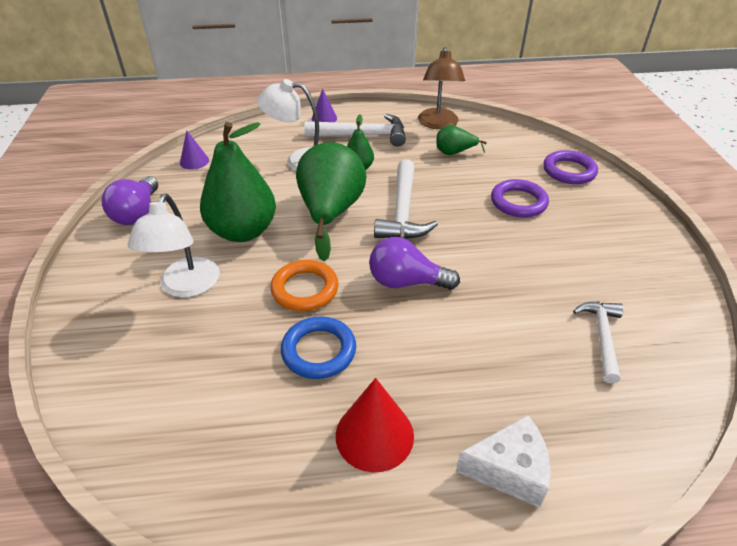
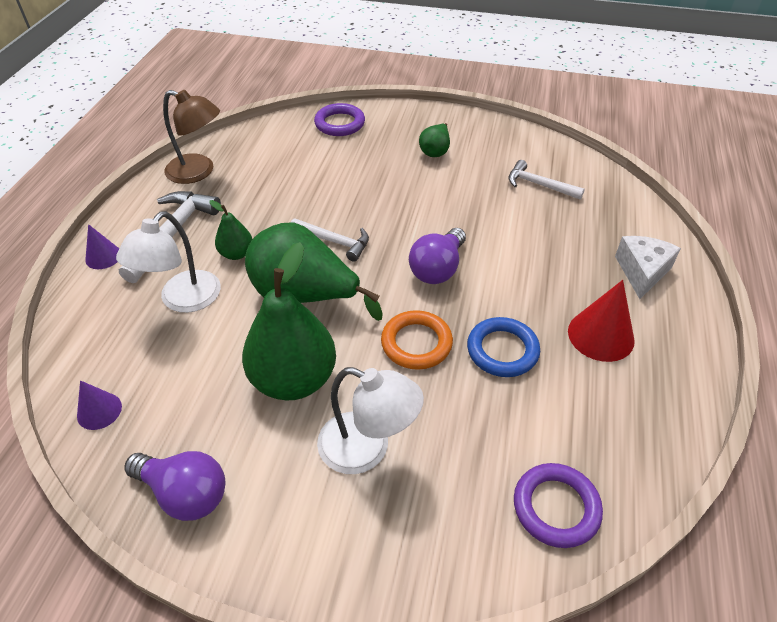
camera: 70 degrees left, 5 degrees up
(403, 211) = (335, 242): white hammer -> white hammer, size x0.65
(454, 153) = (261, 178): green pear -> green pear (435, 151)
(518, 202) = (365, 167): purple ring -> purple ring (556, 507)

